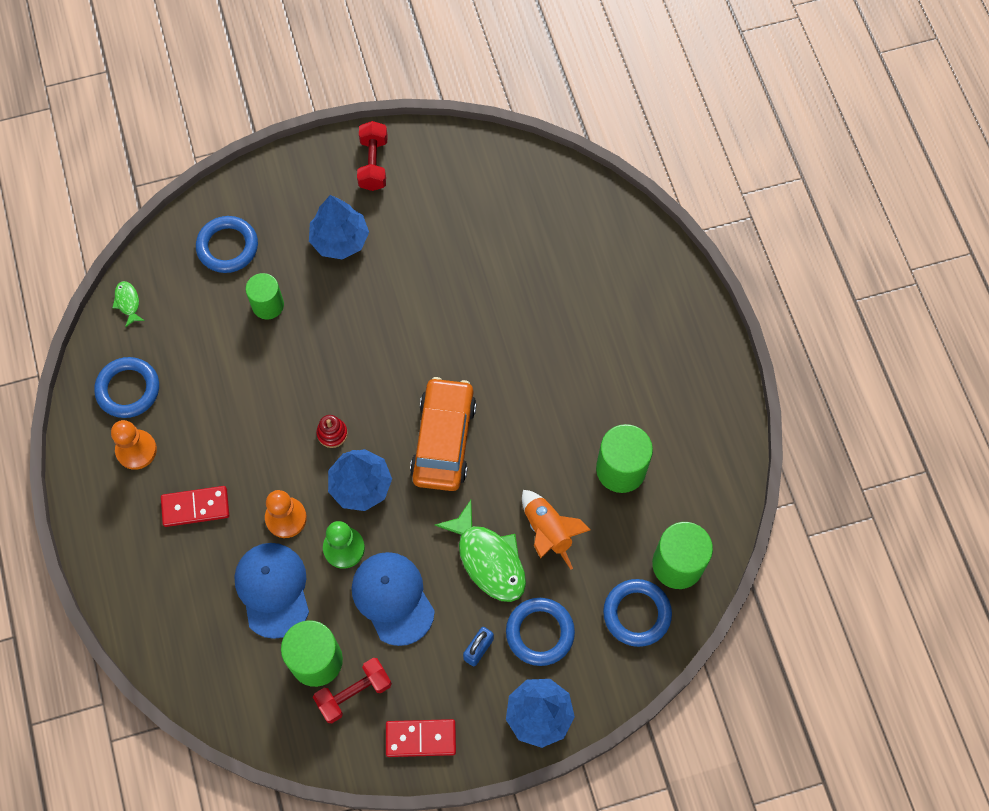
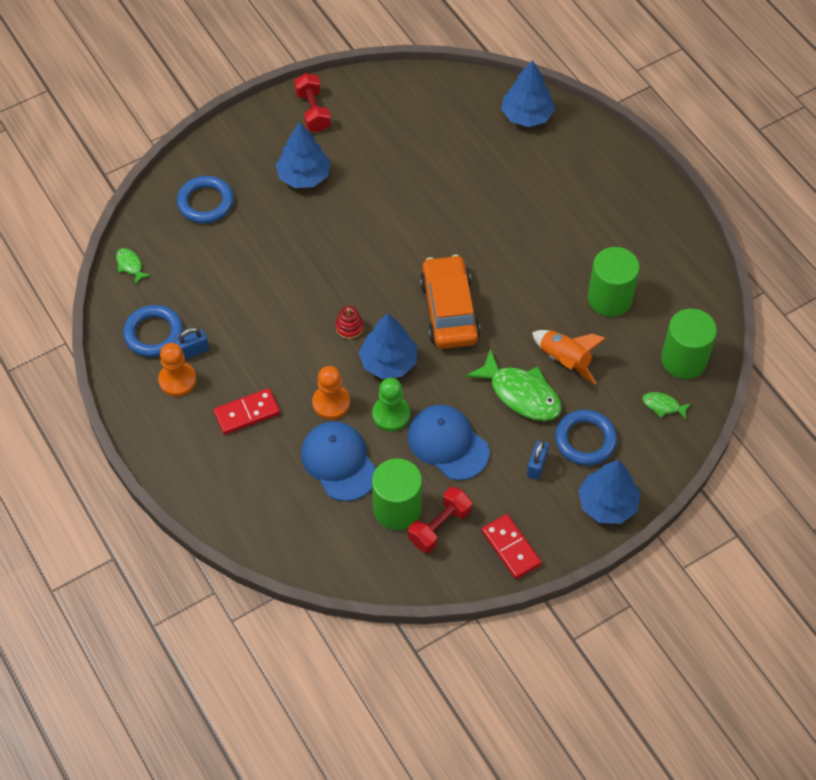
camera: 15 degrees left, 10 degrees down
(162, 420) = (193, 351): none -> blue padlock
(268, 305) = (257, 240): green cylinder -> none
(421, 738) = (511, 548): red domino -> red domino turned 75 degrees clockwise
(602, 223) = (527, 115): none -> blue tree
(637, 614) = (663, 406): blue ring -> green fish

